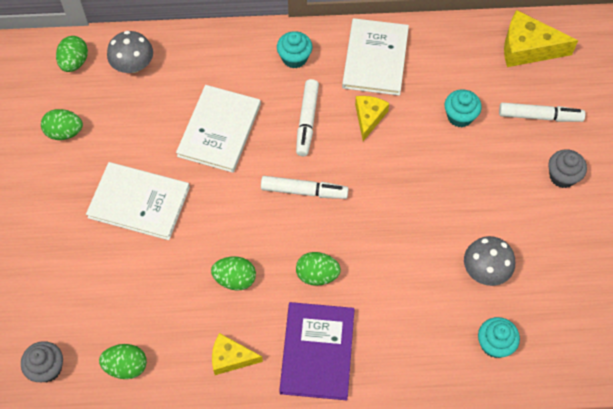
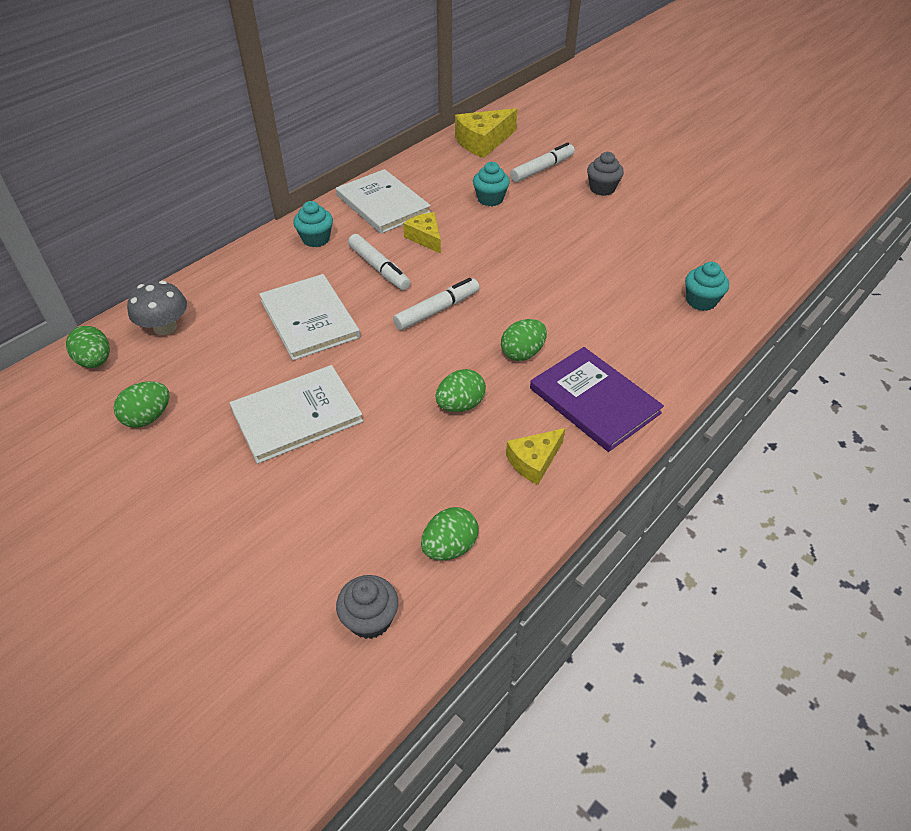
camera: 45 degrees left, 15 degrees down
(485, 270) = (632, 266): grey mushroom -> none

